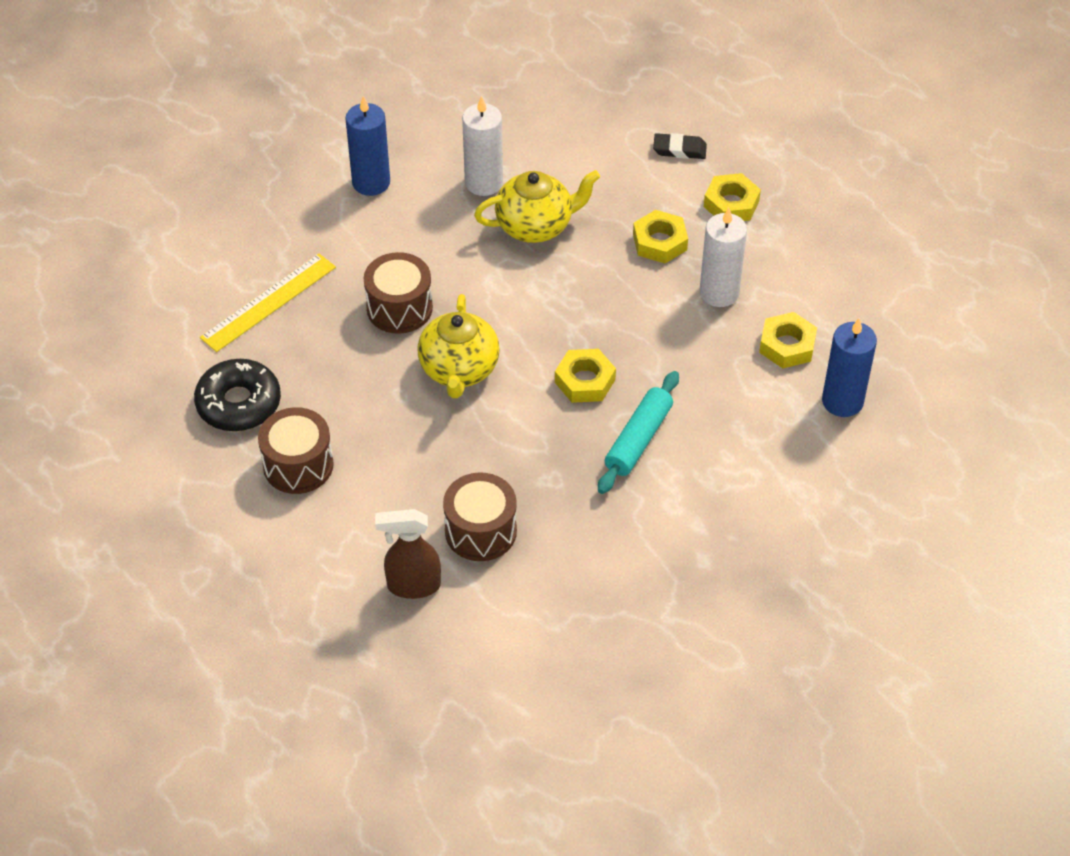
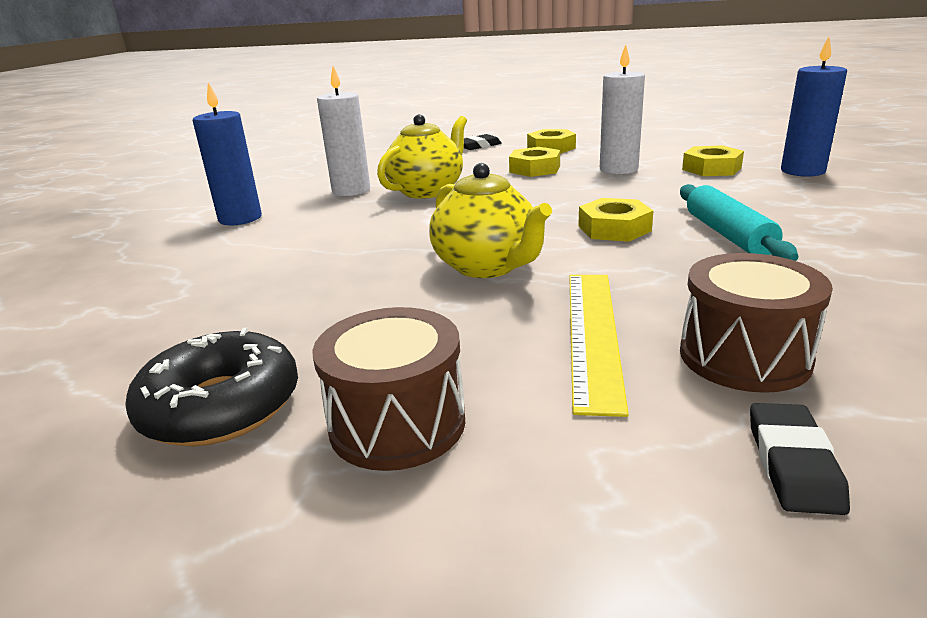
camera: 35 degrees left, 25 degrees down
(268, 302) = (187, 310): yellow ruler -> yellow ruler (593, 333)
(399, 308) = (362, 259): brown drum -> none
(413, 586) = (793, 464): brown spray bottle -> black eraser

